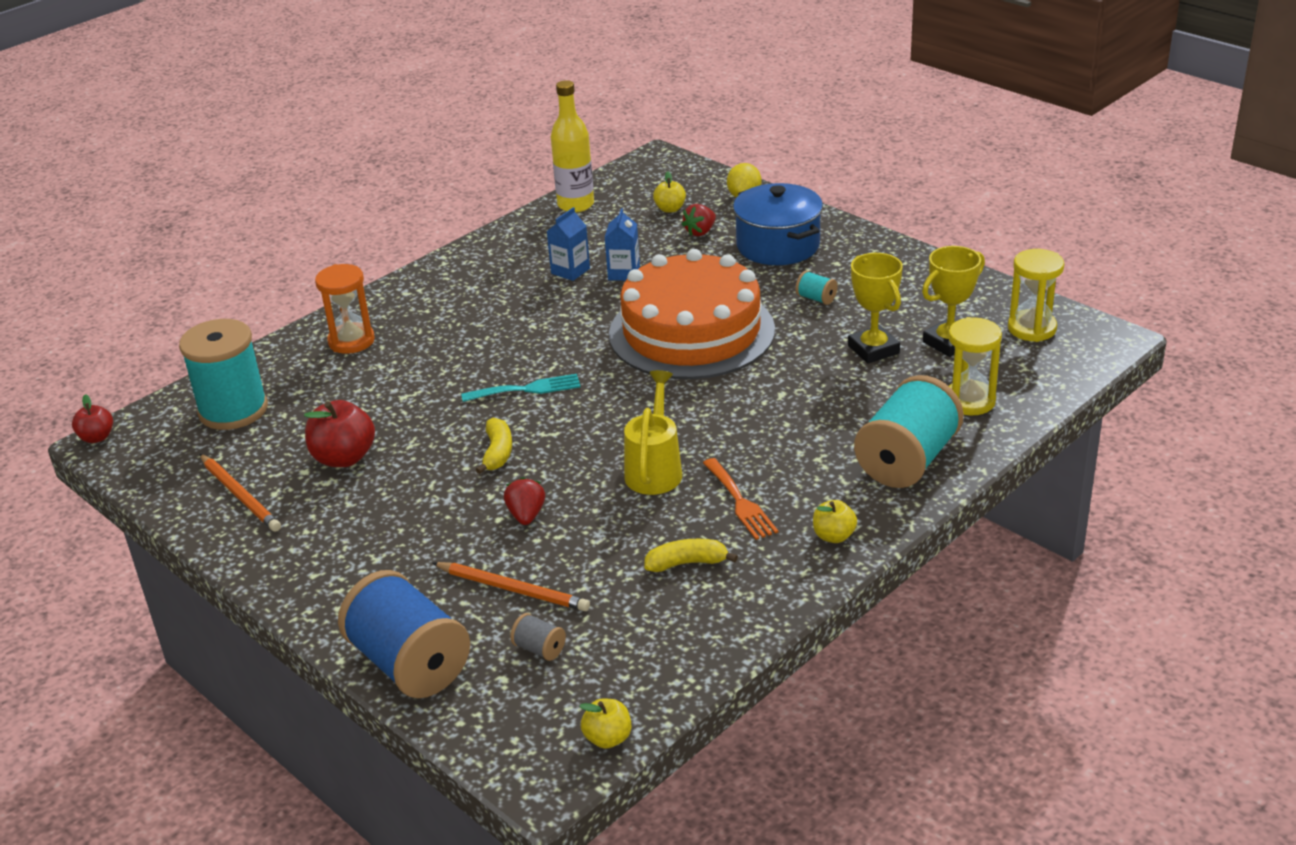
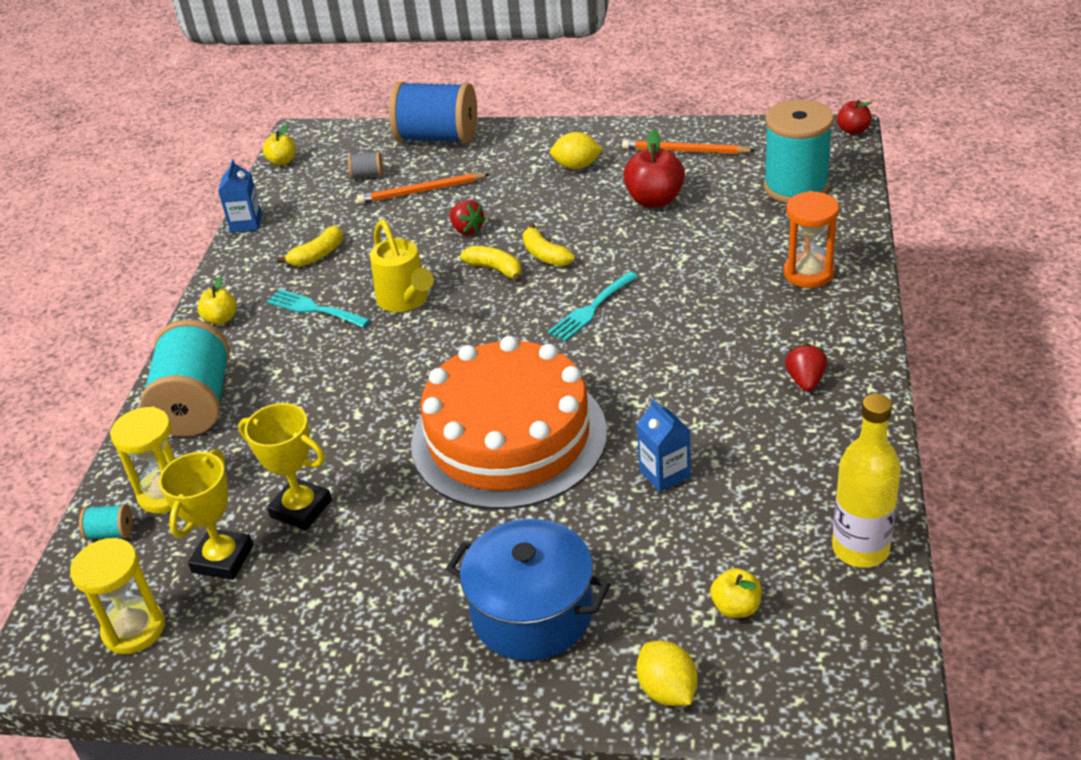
camera: 145 degrees right, 5 degrees up
(344, 534) = (577, 166): none -> yellow lemon
(551, 460) = (495, 269): none -> yellow banana
(570, 271) = (725, 446): blue carton -> blue carton (246, 223)
(700, 232) = (651, 585): red strawberry -> red strawberry (805, 381)
(740, 502) = (314, 309): orange fork -> turquoise fork
(816, 298) = (414, 548): turquoise spool -> turquoise spool (111, 533)

